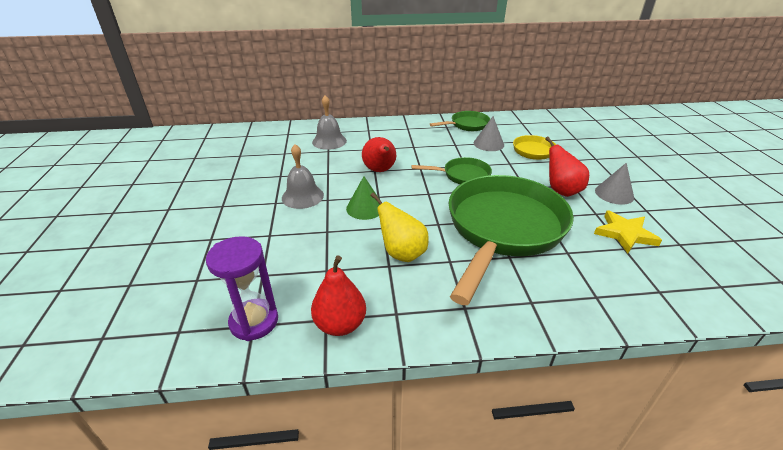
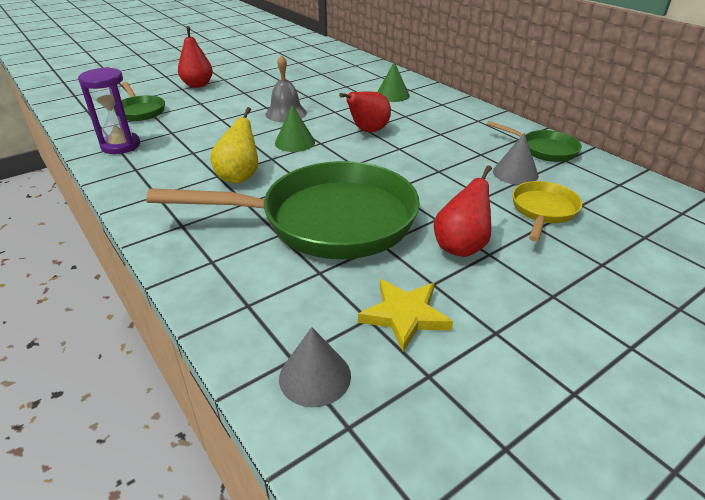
camera: 60 degrees right, 0 degrees up
(329, 141) = (392, 95): grey bell -> green cone
(340, 324) = (132, 176): red pear -> red pear (197, 85)
(463, 175) = (414, 174): green pan -> green pan (140, 111)
(614, 194) = (508, 294): grey cone -> grey cone (315, 376)

